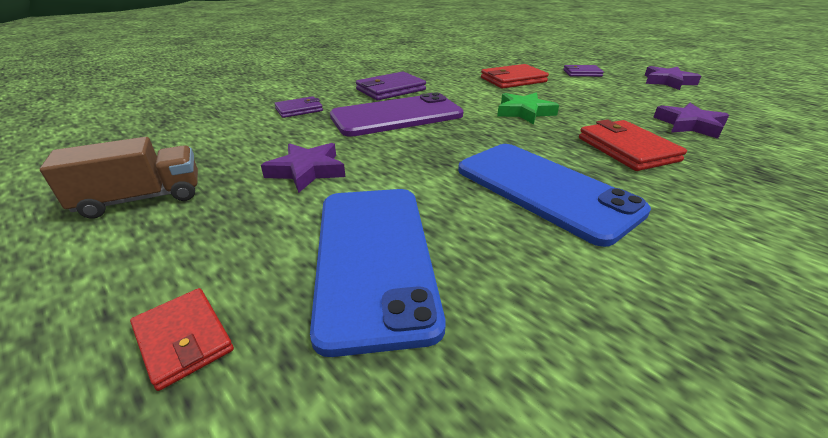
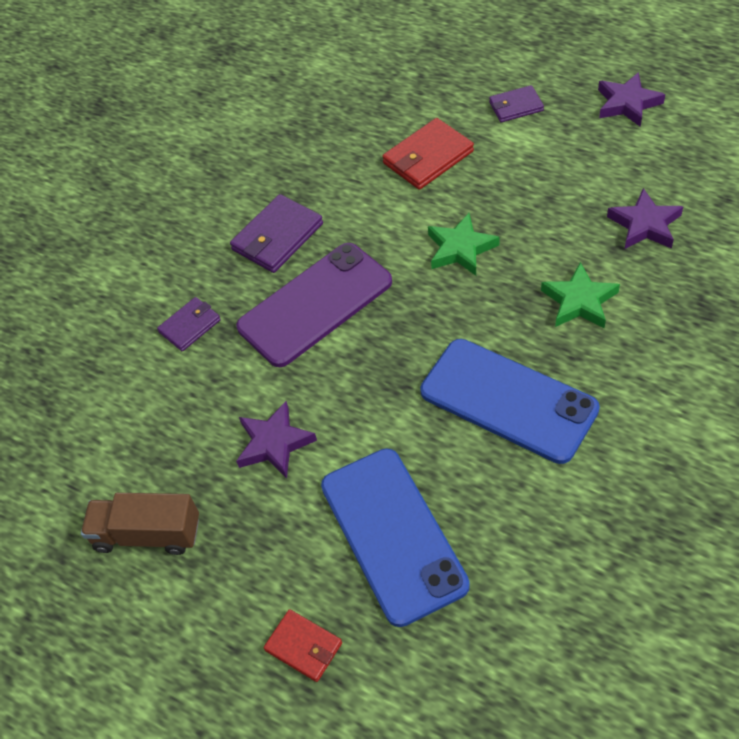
camera: 10 degrees left, 20 degrees up
(142, 199) = (147, 534): brown truck -> brown truck turned 135 degrees counterclockwise
(627, 149) = (579, 301): red wallet -> green star

